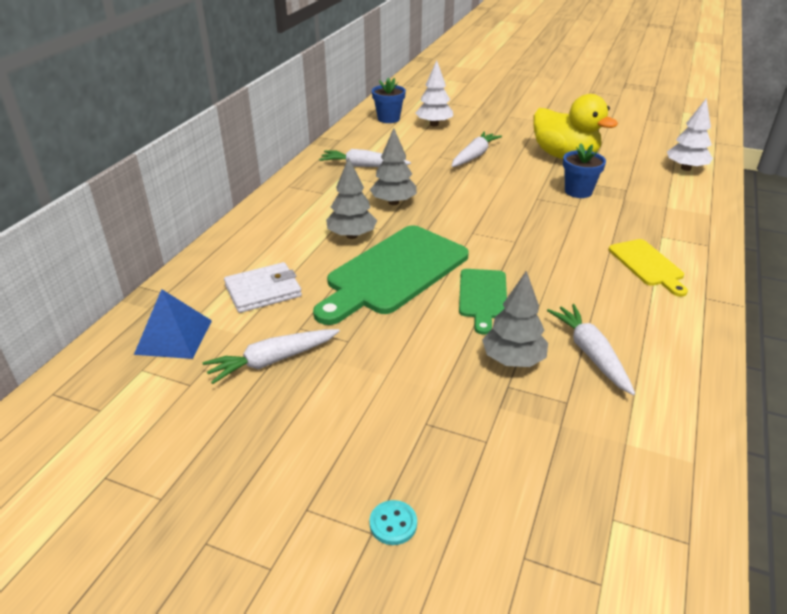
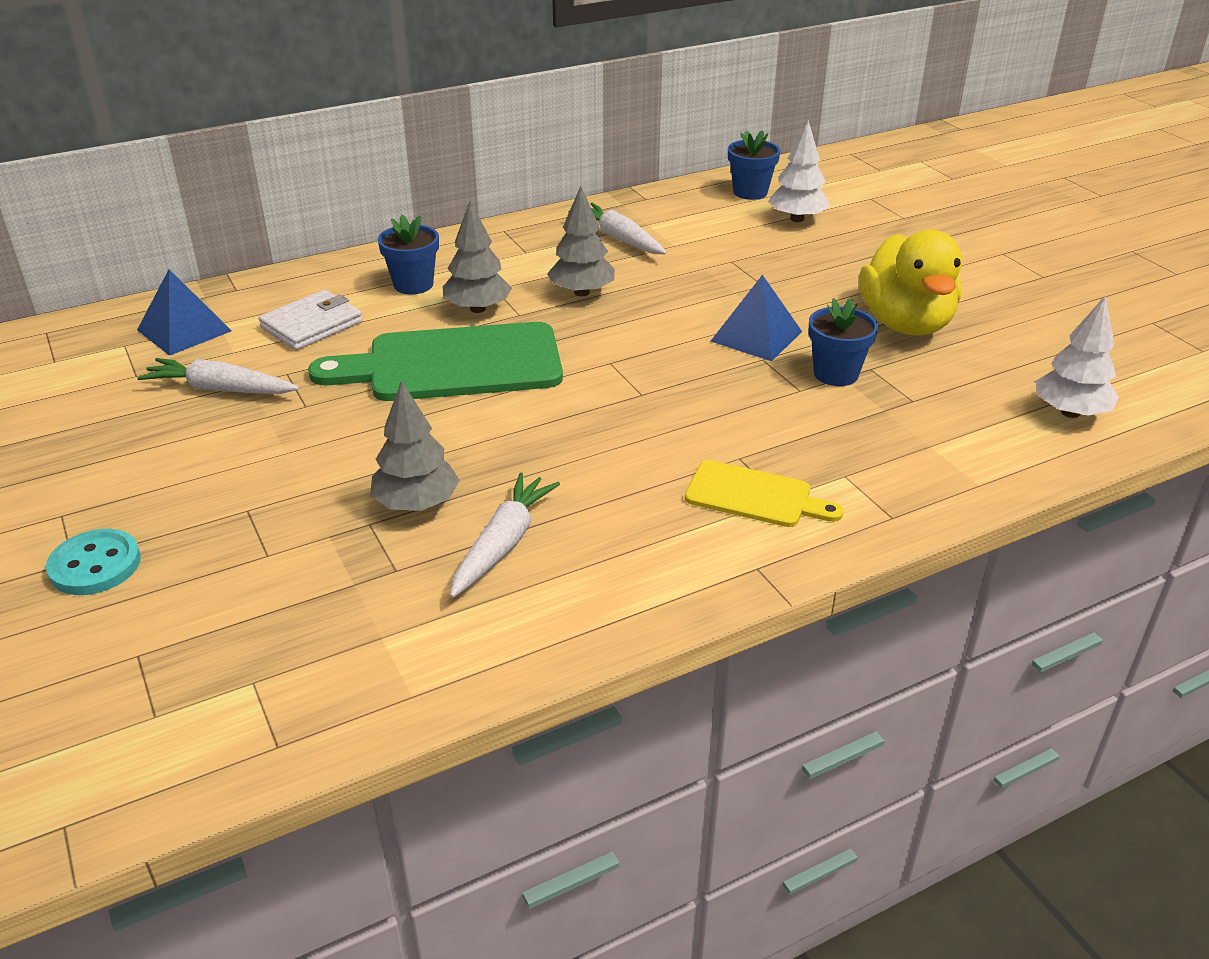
camera: 40 degrees right, 0 degrees up
(263, 291) = (312, 325): white wallet -> white wallet turned 60 degrees counterclockwise
(287, 238) = (413, 285): none -> blue flower pot
(393, 524) = (95, 565): turquoise button -> turquoise button, size x1.62
(474, 156) = (777, 277): white carrot -> none
(482, 297) = (497, 431): green cutting board -> none
(515, 188) = (756, 336): none -> blue pyramid
(647, 265) = (754, 496): yellow cutting board -> yellow cutting board turned 90 degrees counterclockwise

